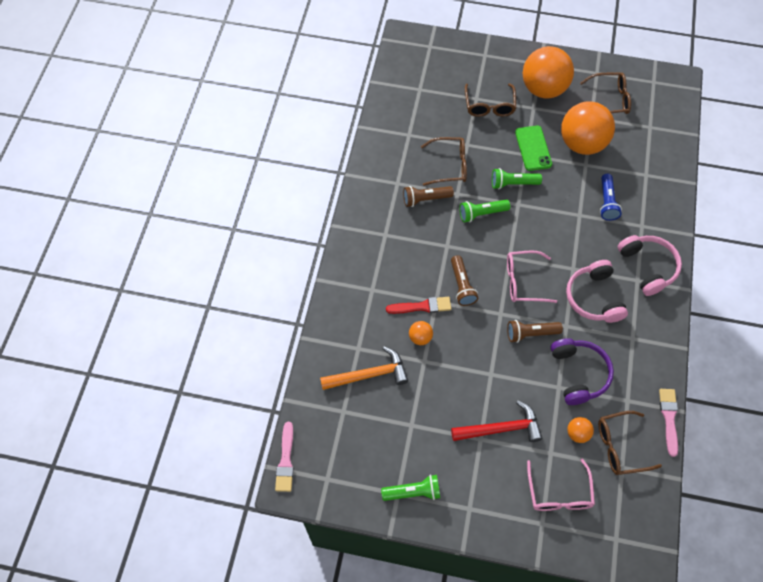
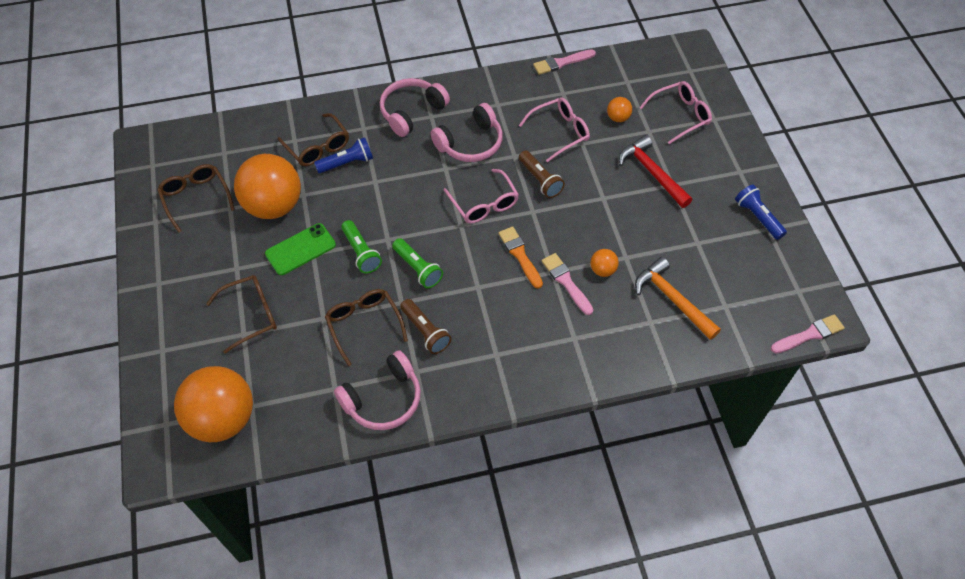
camera: 115 degrees left, 5 degrees down
(386, 158) = (383, 399): none -> pink headphones
(413, 492) = (757, 217): green flashlight -> blue flashlight
(422, 306) = (566, 282): red brush -> pink brush
(462, 285) = (520, 255): brown flashlight -> orange brush
(543, 89) = (201, 267): orange ball -> orange ball (223, 418)
(579, 374) = (559, 132): purple headphones -> pink glasses
(621, 446) = (609, 87): brown glasses -> brown glasses (317, 147)

